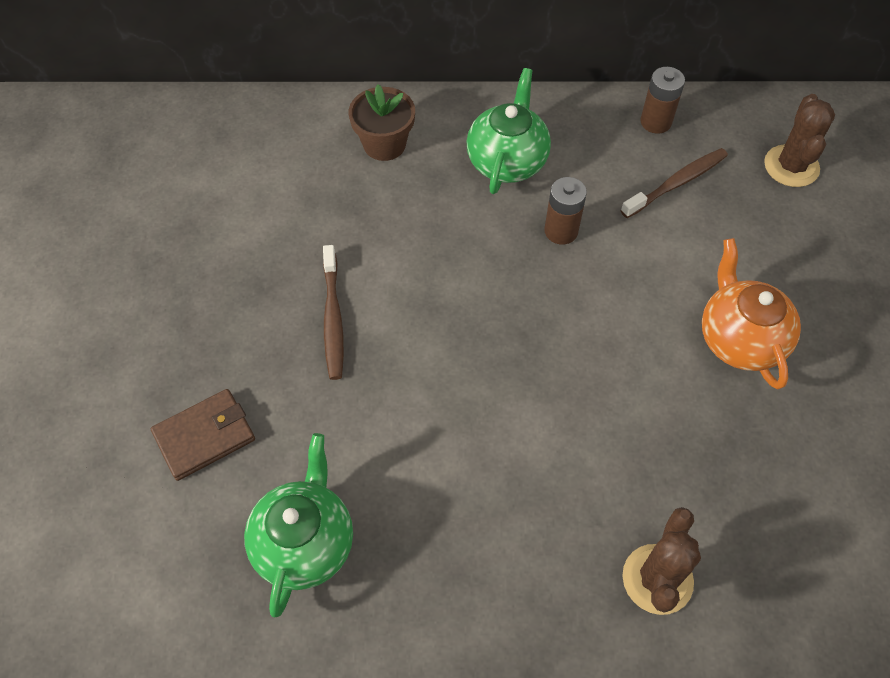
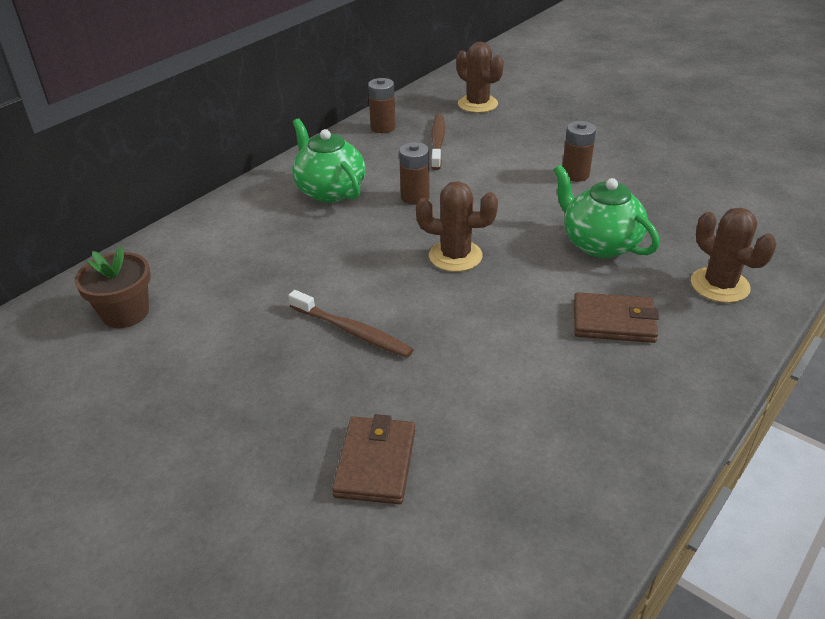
camera: 50 degrees left, 20 degrees down
(305, 542) = (542, 447): green teapot -> green teapot (599, 244)
(384, 144) = (235, 233): brown flower pot -> brown flower pot (125, 313)
(499, 324) = (455, 256): none -> brown cactus
(513, 511) = (613, 321): none -> brown wallet
(739, 339) = (575, 175): orange teapot -> brown battery

